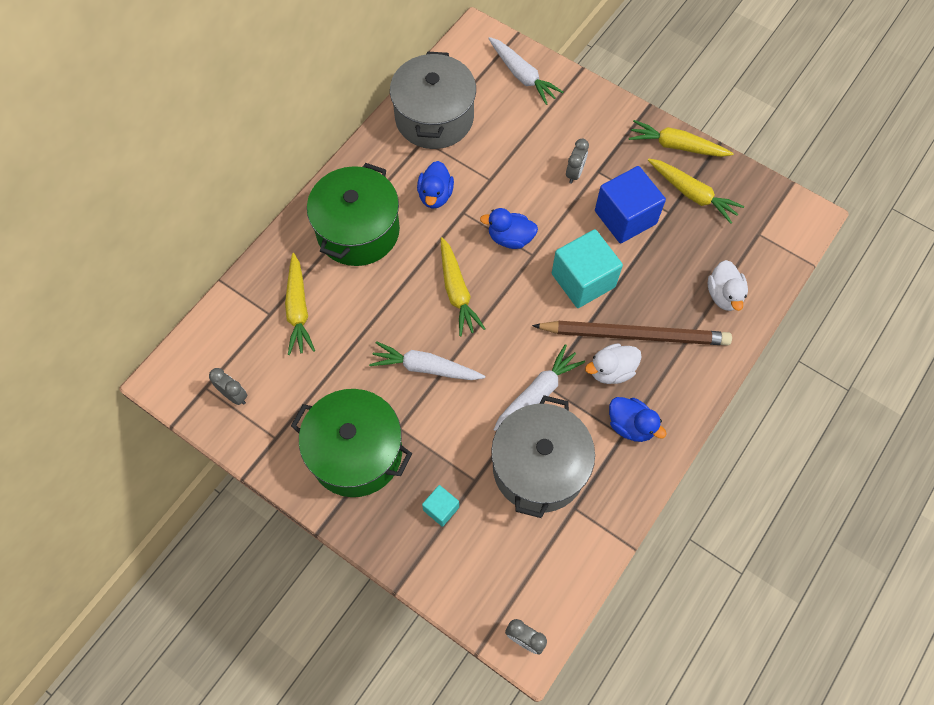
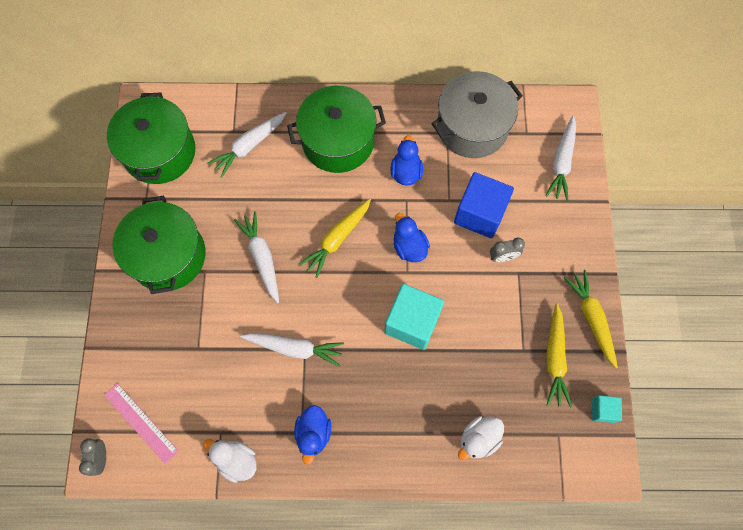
camera: 55 degrees right, 5 degrees up
(234, 395) = (160, 152): grey clock -> green pot
(298, 309) = (249, 146): yellow carrot -> white carrot
(435, 195) = (406, 172): blue duck -> blue duck turned 120 degrees clockwise
(441, 509) = (162, 339): turquoise cube -> turquoise cube (603, 410)
(514, 579) = (140, 422): none -> pink ruler
(539, 467) = (236, 387): grey pot -> none
(611, 371) = (349, 391): white duck -> white duck (236, 460)
(625, 217) = (492, 319): blue cube -> blue cube (480, 214)
(635, 335) = (392, 390): brown pencil -> none

